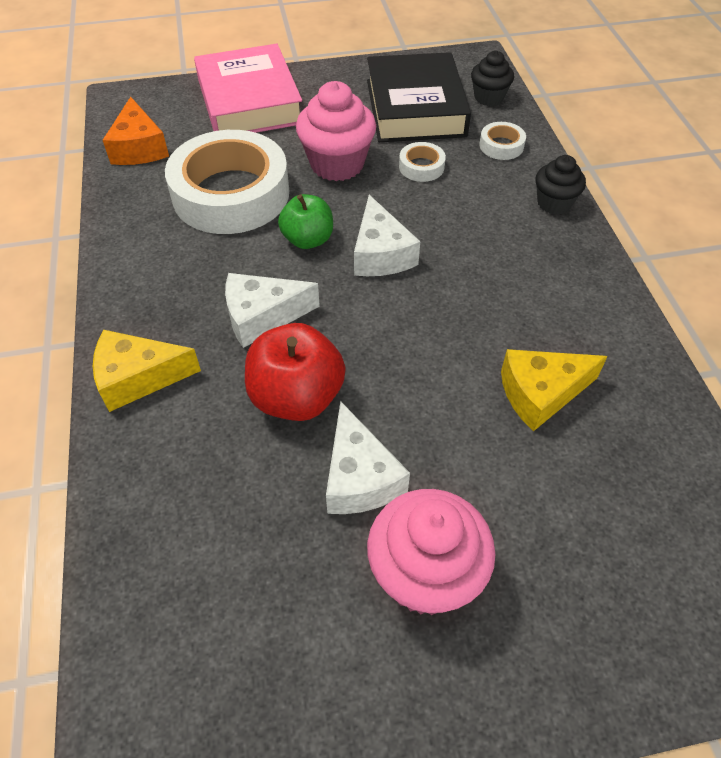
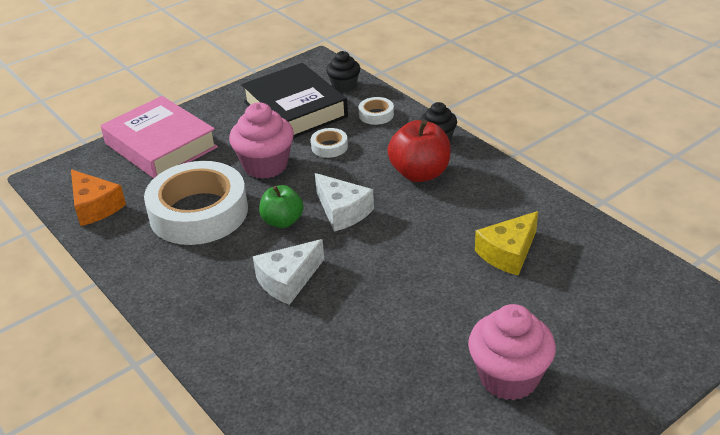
camera: 25 degrees left, 15 degrees down
(138, 378) = (227, 353): yellow cheese -> none
(297, 397) = (351, 318): red apple -> red apple (420, 173)
(359, 477) = (429, 345): white cheese -> none

